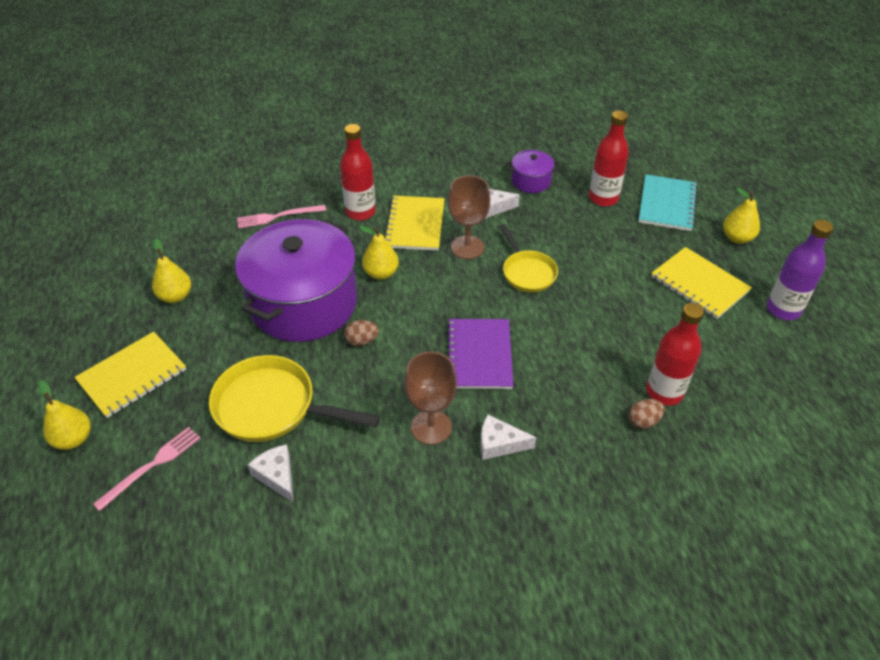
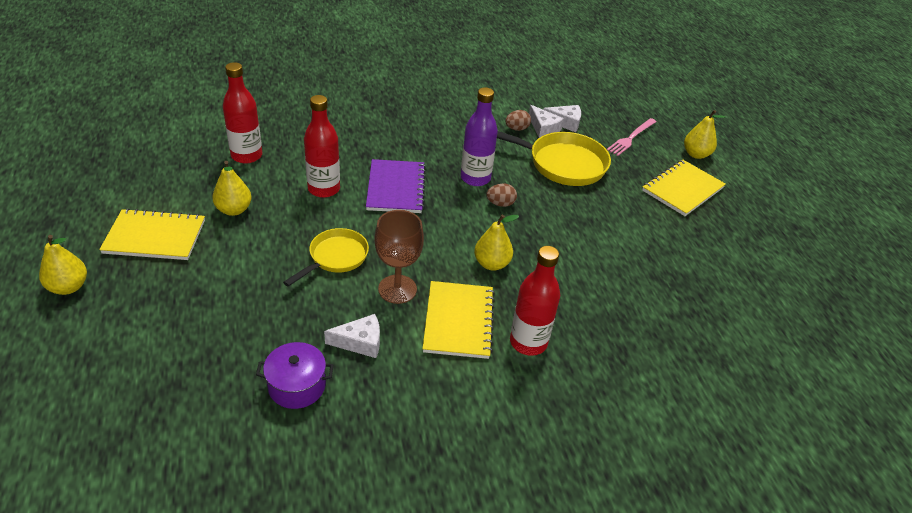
camera: 175 degrees right, 5 degrees down
(175, 296) = (689, 250): yellow pear -> yellow pear (234, 210)
(278, 216) = (628, 339): pink fork -> none
(303, 303) = (562, 238): purple pot -> none
(431, 427) = (438, 146): brown goblet -> none
(499, 444) = (388, 134): white cheese -> white cheese (565, 122)
(527, 272) = (335, 258): yellow pan -> yellow pan turned 60 degrees clockwise
(603, 198) = (205, 352): red bottle -> red bottle (324, 189)
(643, 421) = (274, 140): brown egg -> brown egg (516, 129)
(667, 204) = (123, 338): turquoise notebook -> none
(699, 284) = (155, 237): yellow notebook -> yellow notebook turned 45 degrees counterclockwise
(783, 309) = (86, 209): purple bottle -> purple bottle (475, 178)

